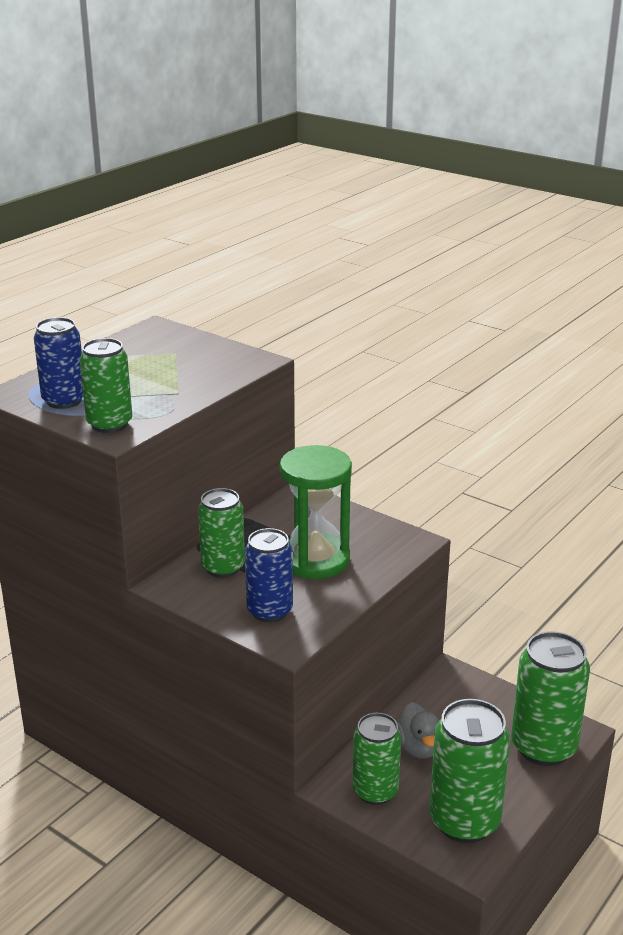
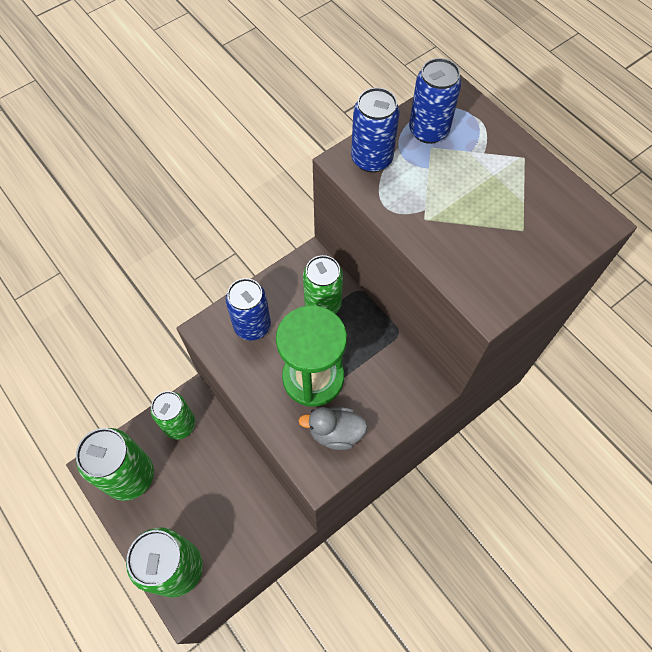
camera: 105 degrees right, 35 degrees up
(109, 424) = (371, 159): green can -> blue can
(419, 748) = (210, 469): grey duck -> grey duck (335, 433)

